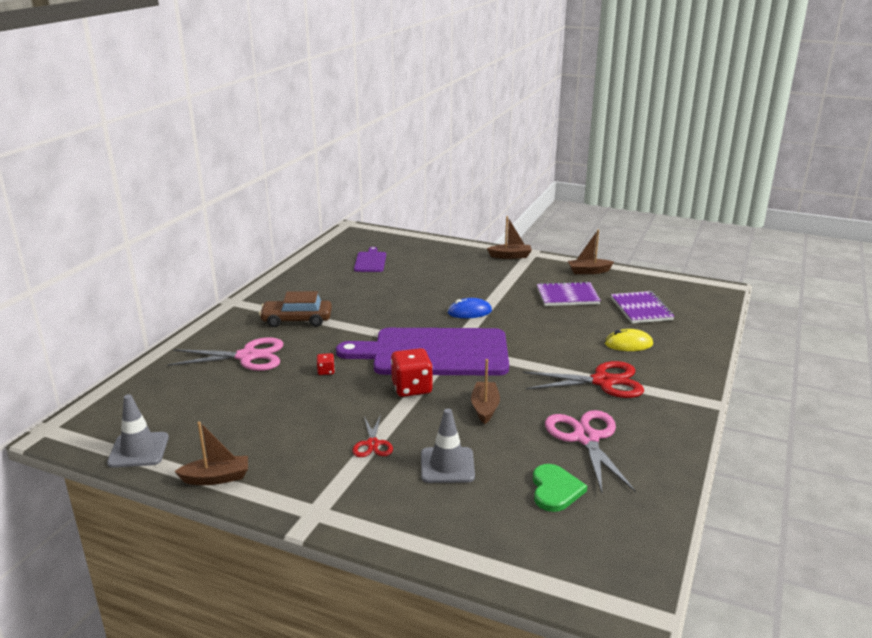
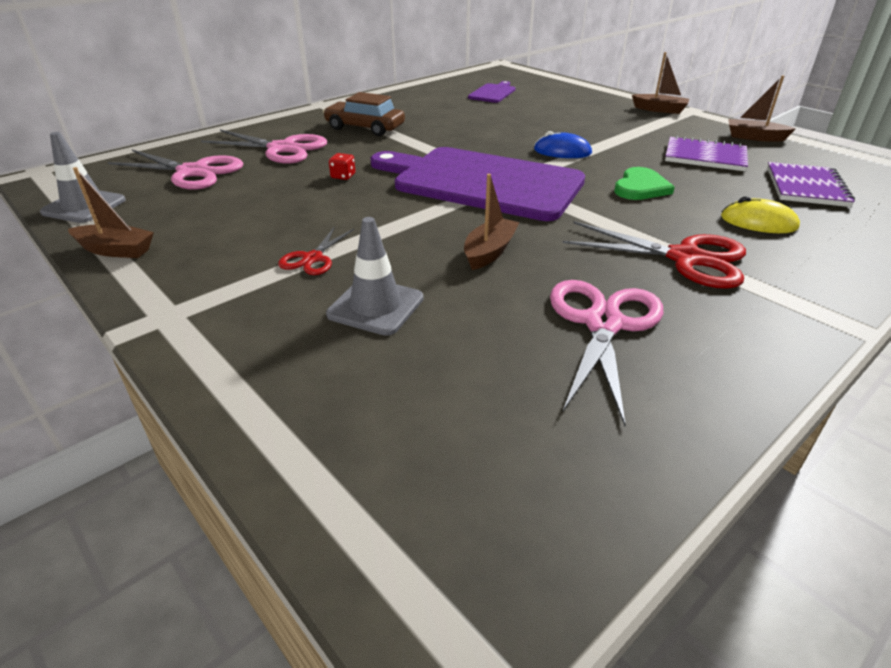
camera: 25 degrees right, 10 degrees up
(195, 396) = (193, 172): none -> pink scissors
(412, 388) = (419, 211): red dice -> none
(555, 490) = (496, 382): green heart -> green heart (640, 187)

